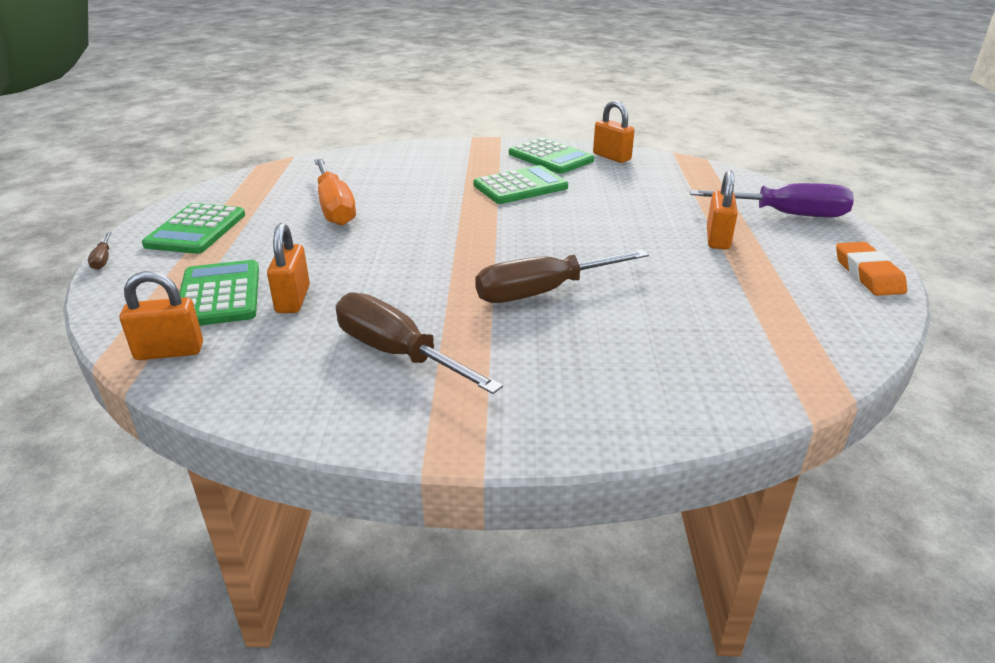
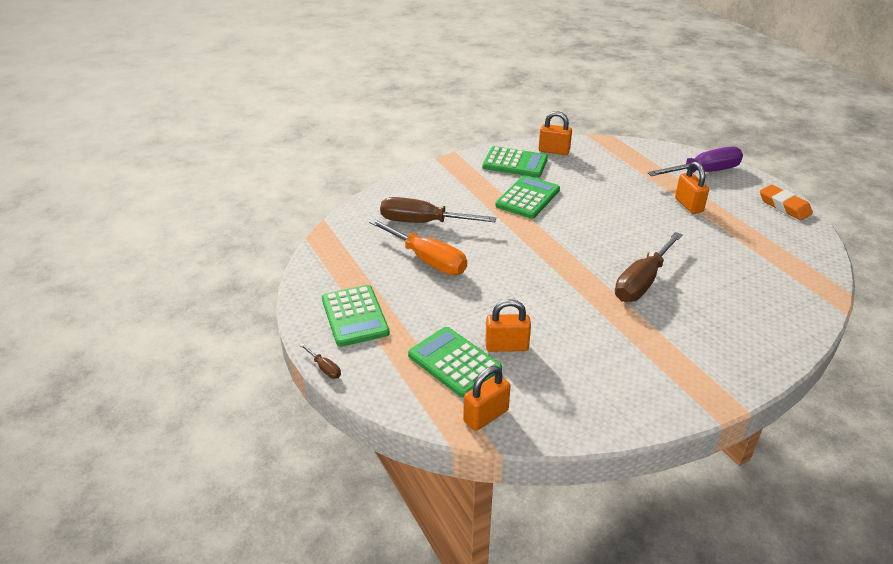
camera: 30 degrees left, 5 degrees up
(293, 299) = (506, 346): orange padlock -> orange padlock turned 60 degrees counterclockwise
(397, 353) = (618, 358): brown screwdriver -> brown screwdriver (423, 222)

